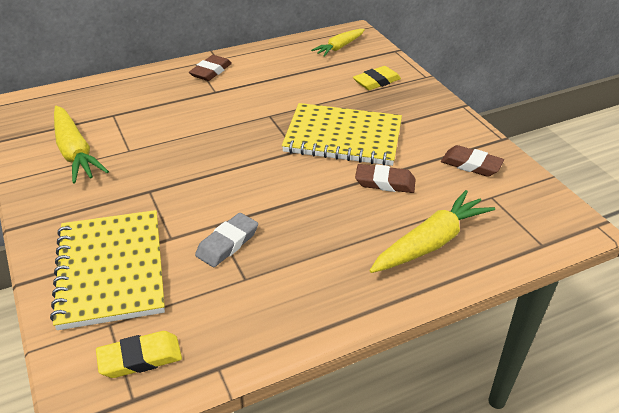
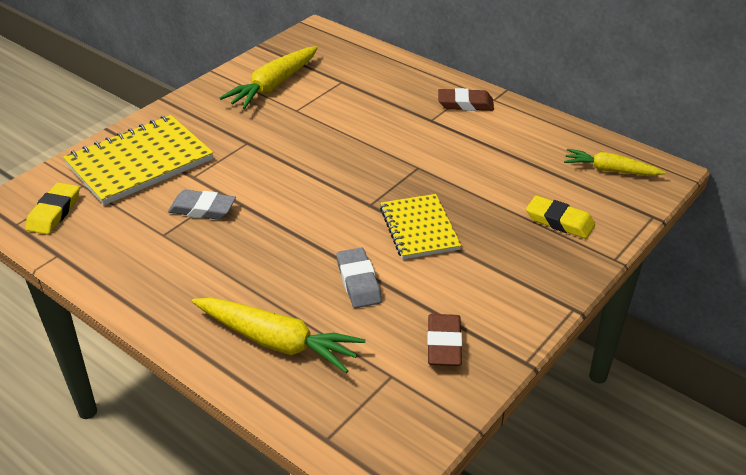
camera: 65 degrees right, 0 degrees up
(140, 358) = (54, 212): yellow eraser -> yellow eraser turned 60 degrees clockwise
(343, 137) = (419, 228): yellow notebook -> yellow notebook, size x0.63
(385, 182) = (358, 282): brown eraser -> grey eraser

